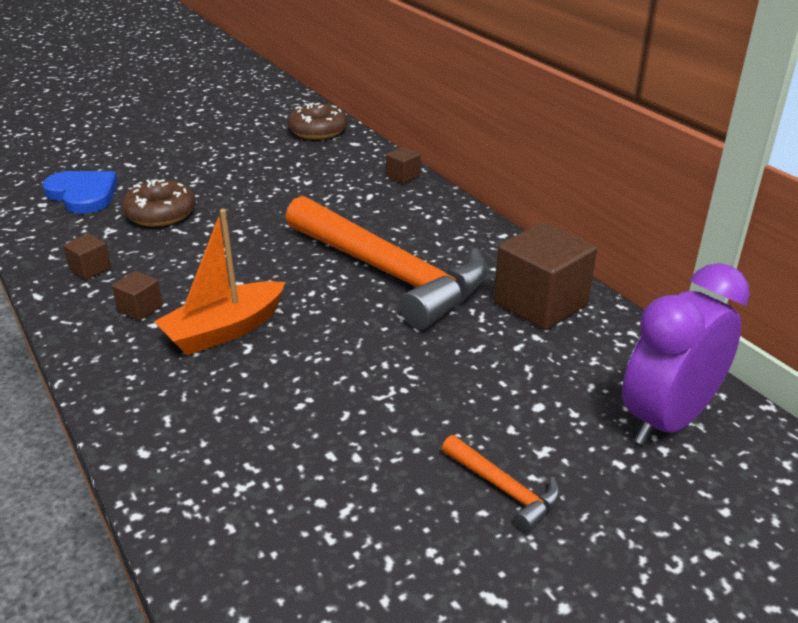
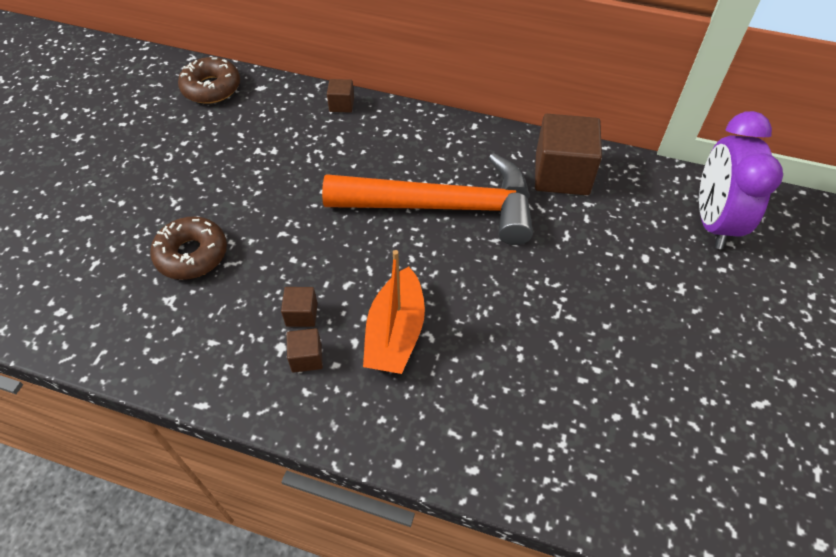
camera: 40 degrees left, 20 degrees up
(83, 194) = (87, 277): blue heart -> none
(90, 269) = (211, 349): brown cube -> brown cube (301, 314)
(504, 489) = (692, 330): orange hammer -> none

